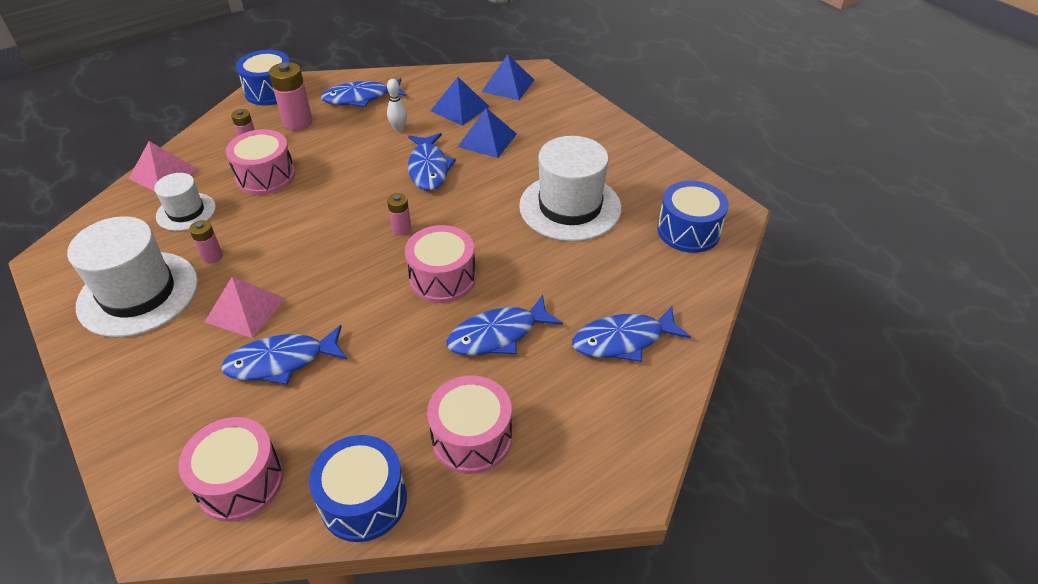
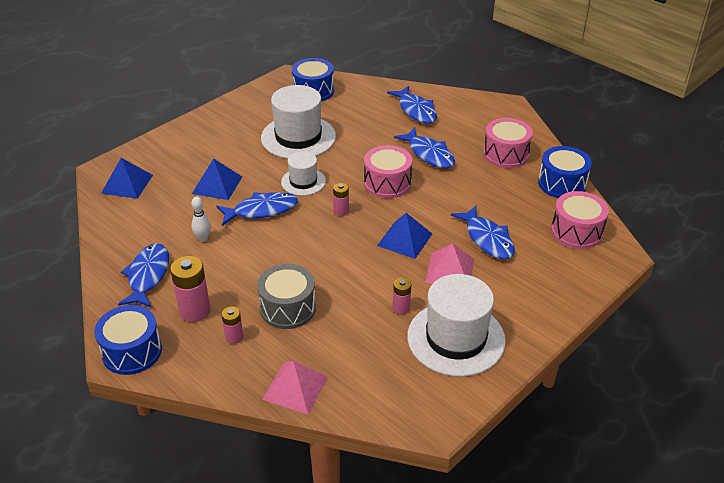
camera: 100 degrees left, 5 degrees down
(186, 212) = (349, 347): white hat -> white hat (303, 182)
(266, 176) = (288, 308): pink drum -> grey drum
(360, 98) = (148, 276): blue fish -> blue fish turned 150 degrees counterclockwise
(460, 108) = (167, 207): blue pyramid -> blue pyramid (404, 239)

